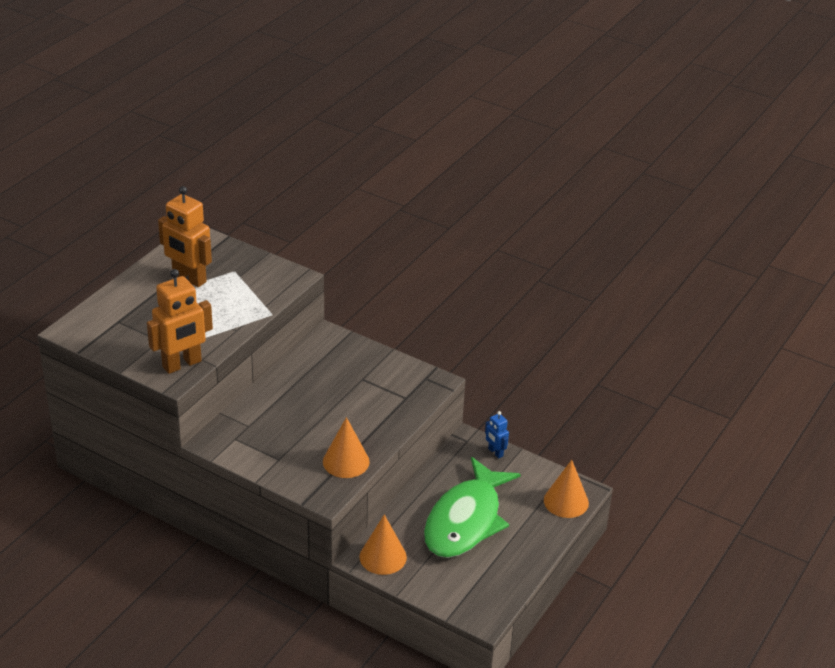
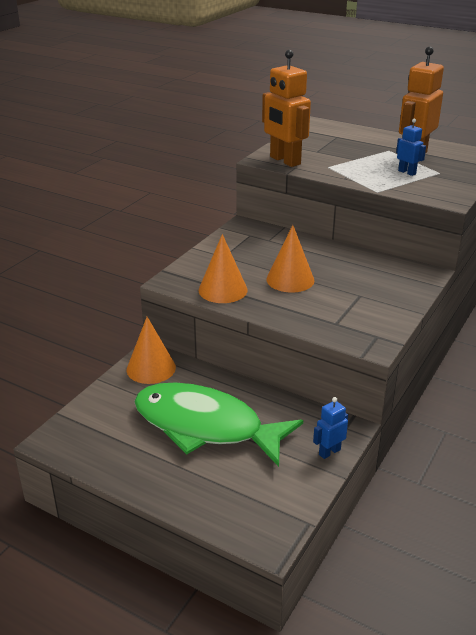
camera: 90 degrees right, 5 degrees down
(230, 290) = (407, 172): none -> blue robot
(566, 501) = (245, 520): orange cone -> orange cone (290, 279)

